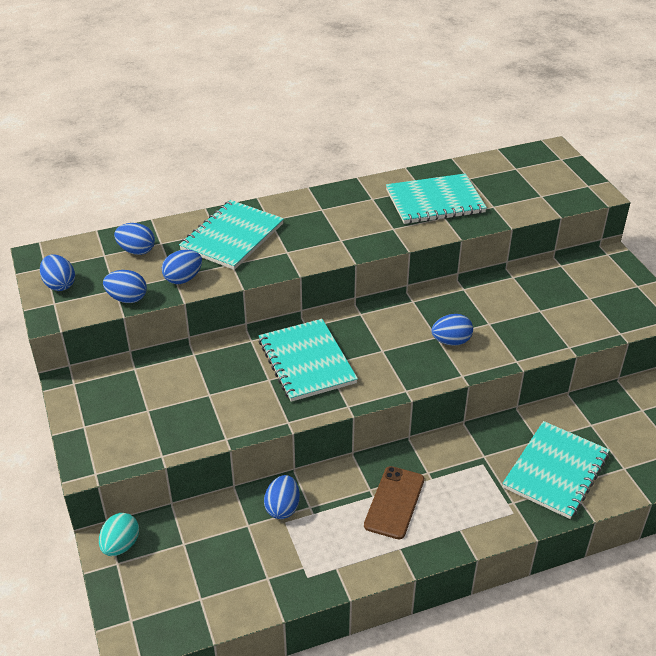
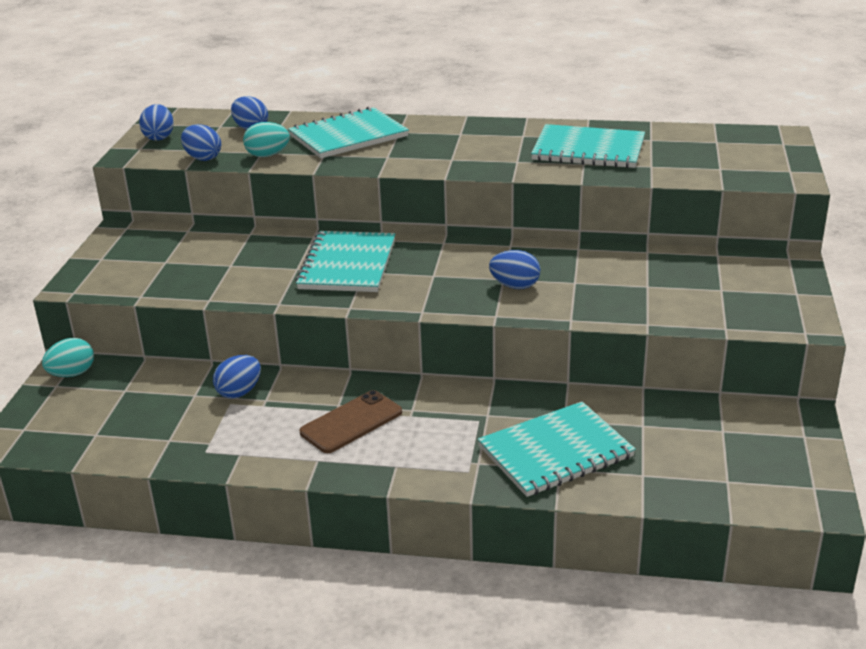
camera: 30 degrees right, 10 degrees down
(183, 279) = (267, 155): blue egg -> turquoise egg

